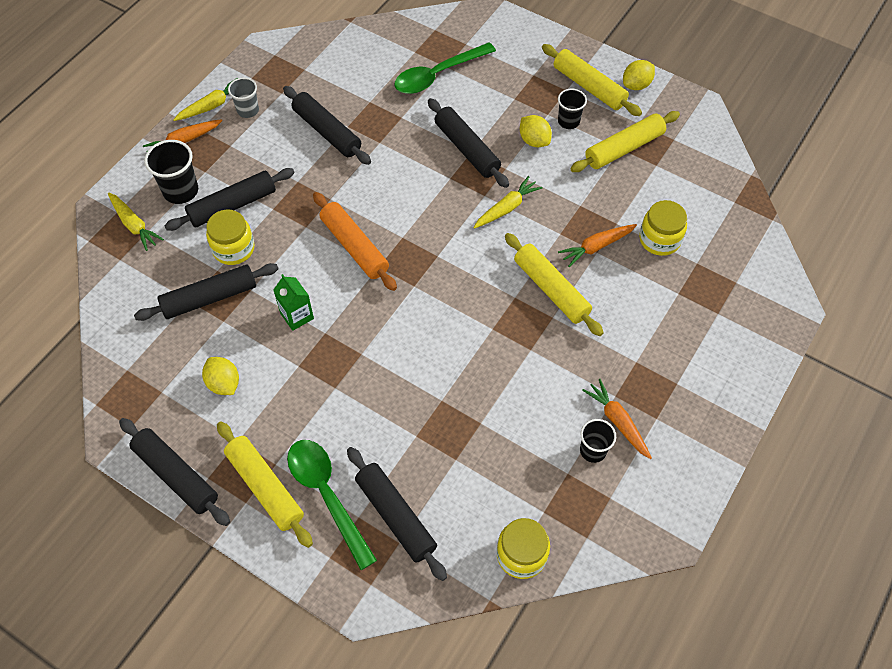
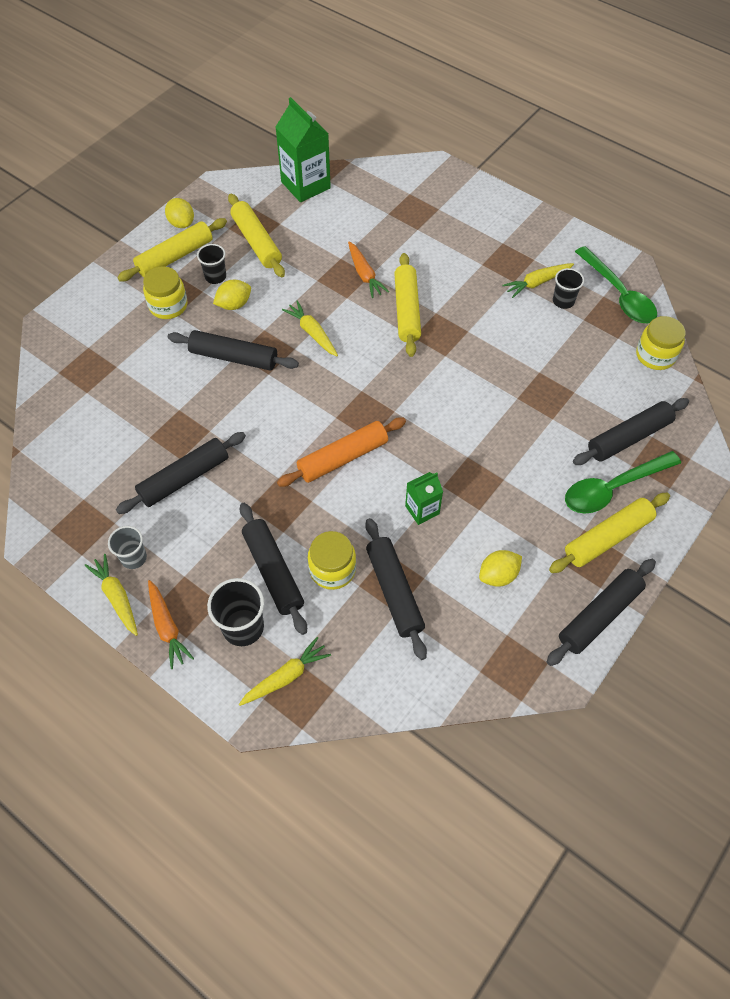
camera: 85 degrees left, 0 degrees up
(437, 75) = (127, 374): green spoon -> green spoon (619, 295)
(467, 149) = (234, 357): black rolling pin -> black rolling pin turned 45 degrees clockwise
(551, 289) = (407, 310): yellow rolling pin -> yellow rolling pin turned 60 degrees counterclockwise
(617, 421) = (537, 283): orange carrot -> yellow carrot
(659, 239) = (362, 233): yellow jar -> yellow jar (168, 306)
(721, 181) = (305, 185): none -> green carton

